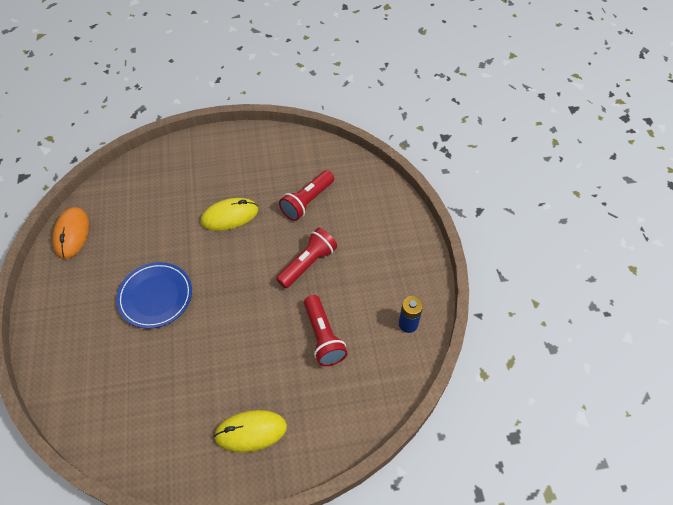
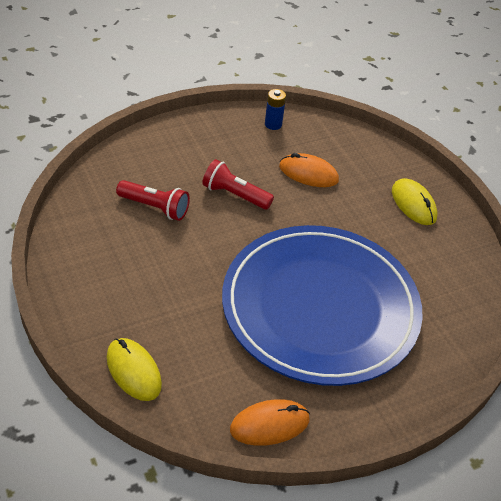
camera: 110 degrees left, 10 degrees down
(155, 296) = (320, 307): blue plate -> blue plate, size x2.35
(230, 216) = (193, 269): yellow mouse -> yellow mouse (133, 371)
(323, 337) = (308, 173): red flashlight -> orange mouse

